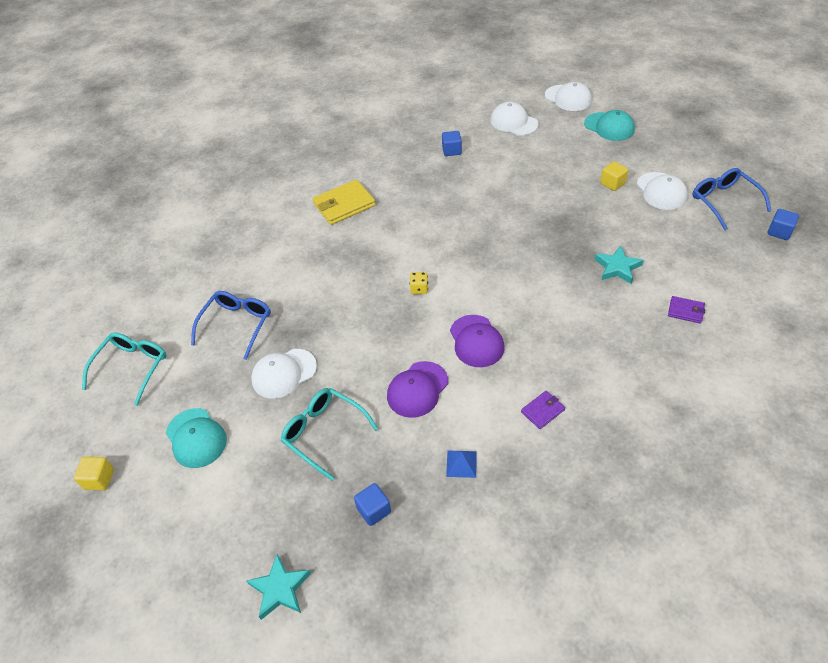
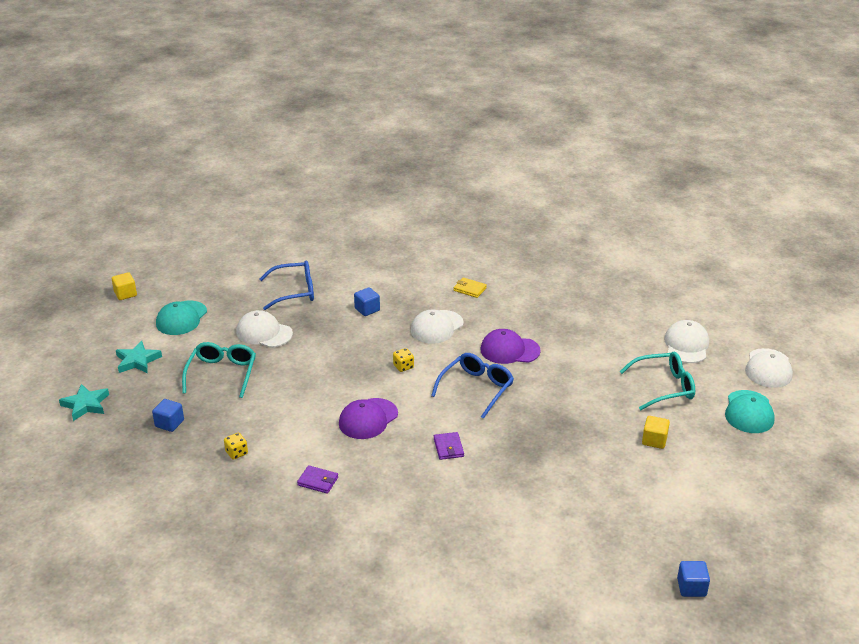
camera: 55 degrees right, 15 degrees down
(132, 368) = (222, 264): turquoise glasses -> turquoise glasses (664, 387)
(344, 205) = (470, 289): yellow wallet -> yellow wallet, size x0.53
(417, 389) = (294, 404): purple cap -> purple cap (509, 350)
(452, 151) = (601, 321): blue cube -> blue cube (367, 309)
(461, 463) = (236, 453): blue pyramid -> yellow dice
(617, 267) = (529, 478): turquoise star -> turquoise star (137, 361)
(661, 191) = (675, 479): white cap -> white cap (436, 327)
(685, 311) = (506, 541): purple wallet -> purple wallet (448, 447)
(724, 201) = (703, 531): blue glasses -> blue glasses (476, 388)

